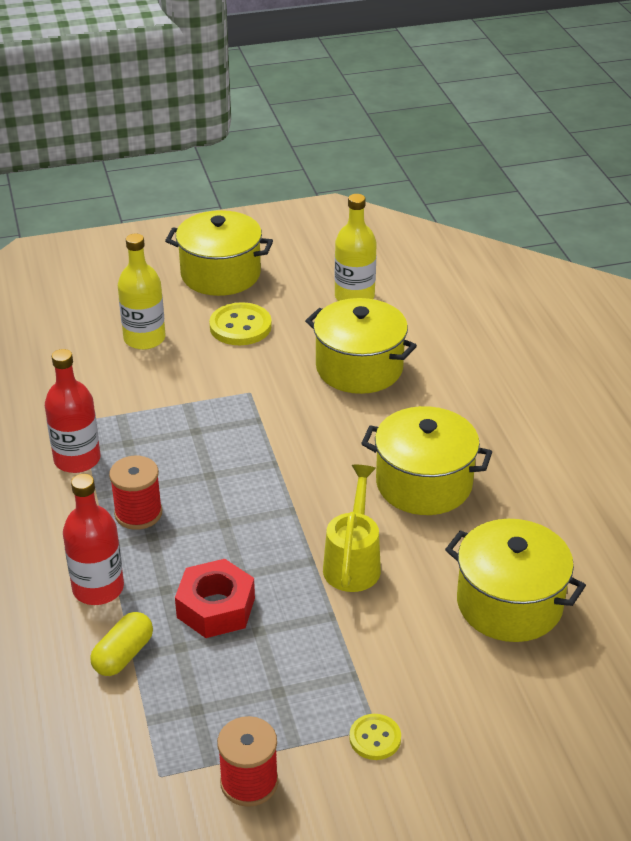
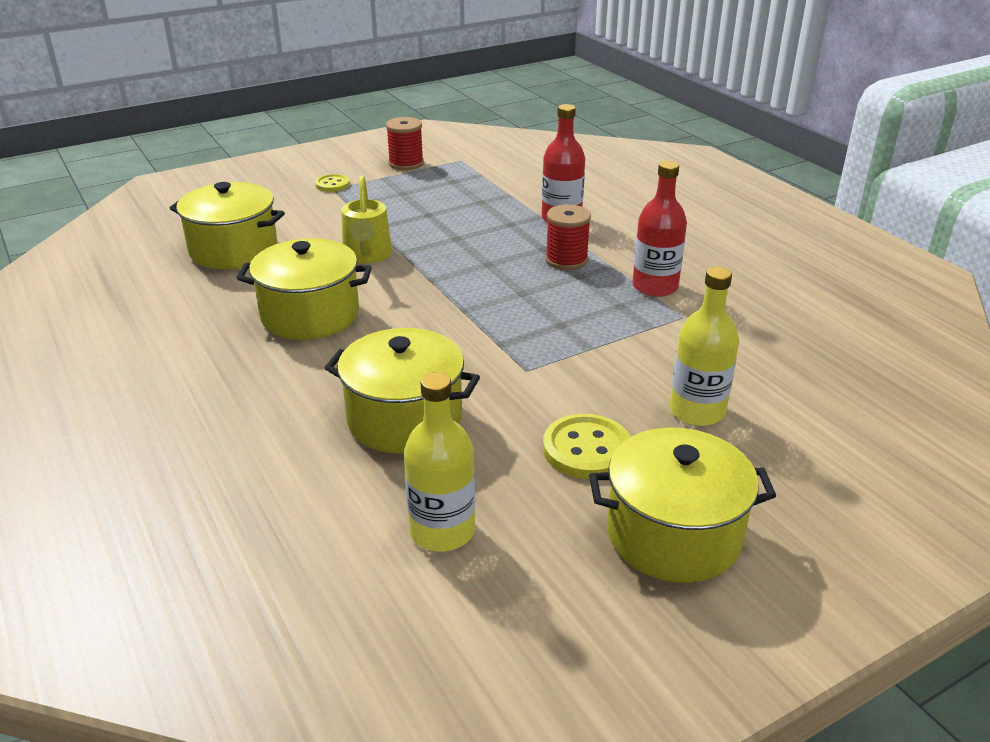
camera: 165 degrees right, 5 degrees down
(123, 655) = (517, 194): yellow capsule -> none
(216, 607) = (466, 220): red nut -> none

